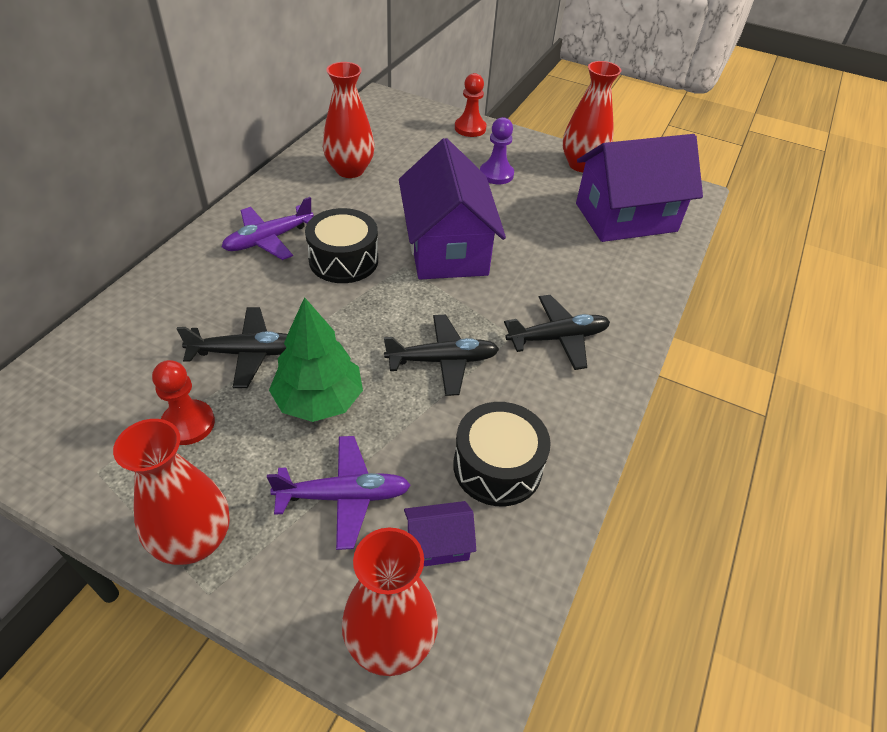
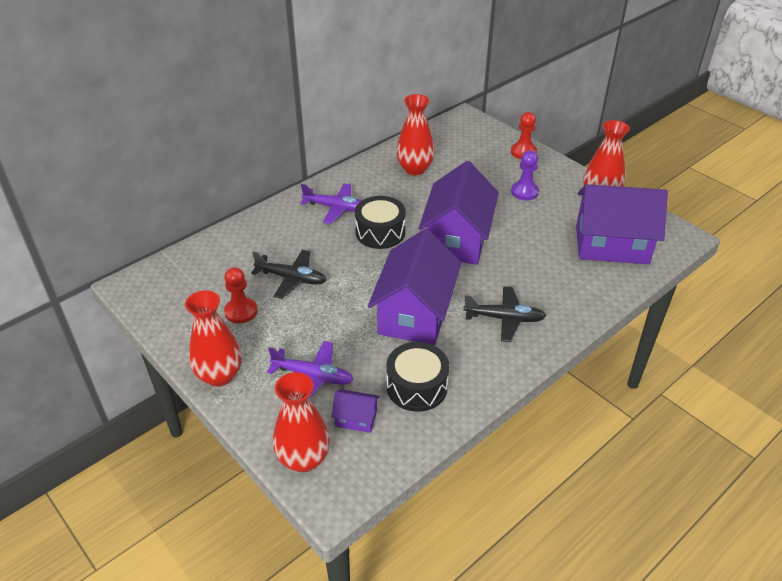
camera: 25 degrees right, 5 degrees down
(268, 239) = (336, 208): purple plane -> purple plane turned 150 degrees counterclockwise
(319, 400) = (323, 318): green tree -> none
(443, 360) = (415, 313): black plane -> purple house

